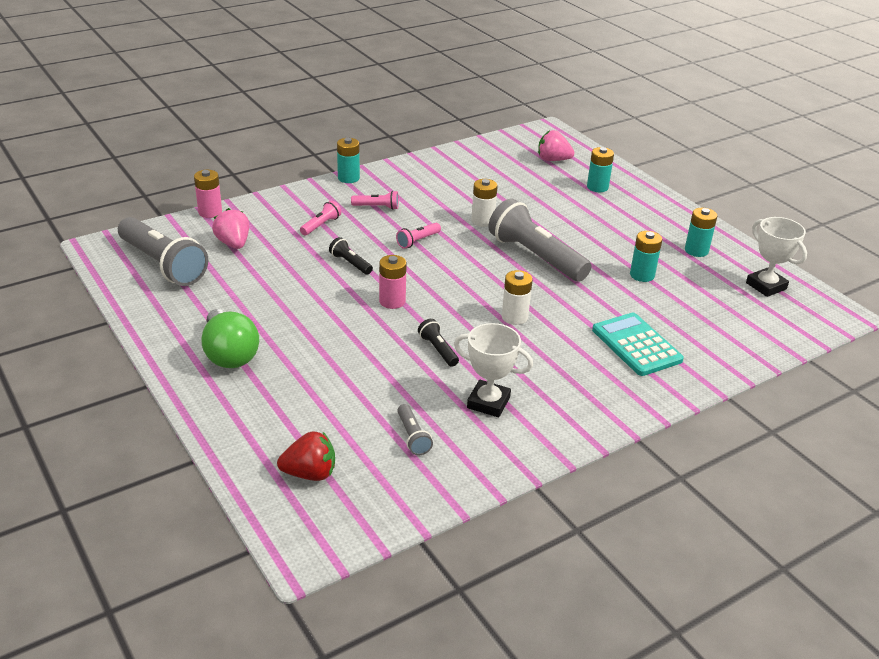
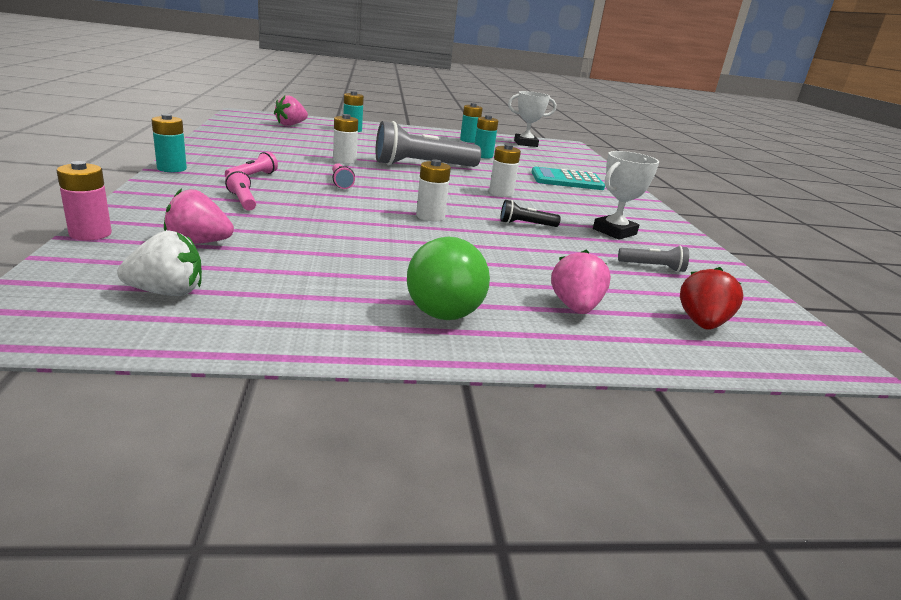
camera: 65 degrees left, 10 degrees down
(163, 264) = (167, 292): grey flashlight -> white strawberry
(229, 354) = (449, 307): green light bulb -> green light bulb turned 105 degrees clockwise
(279, 406) = (575, 307): none -> pink strawberry
(350, 263) = (339, 211): black flashlight -> none
(392, 301) = (430, 216): pink battery -> white battery

